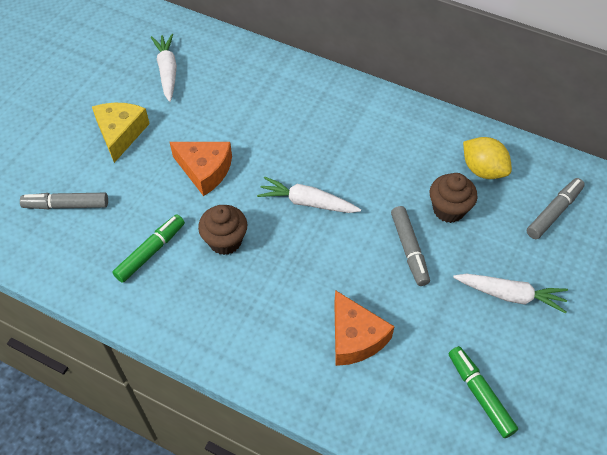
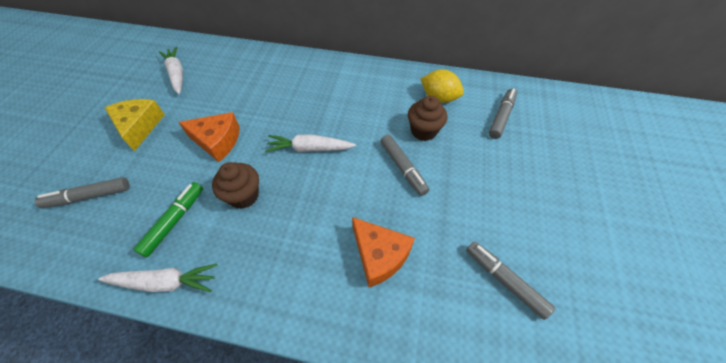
camera: 15 degrees left, 0 degrees up
(480, 394) = (504, 280): green marker -> grey marker
(510, 295) = (495, 186): white carrot -> white carrot (165, 282)

